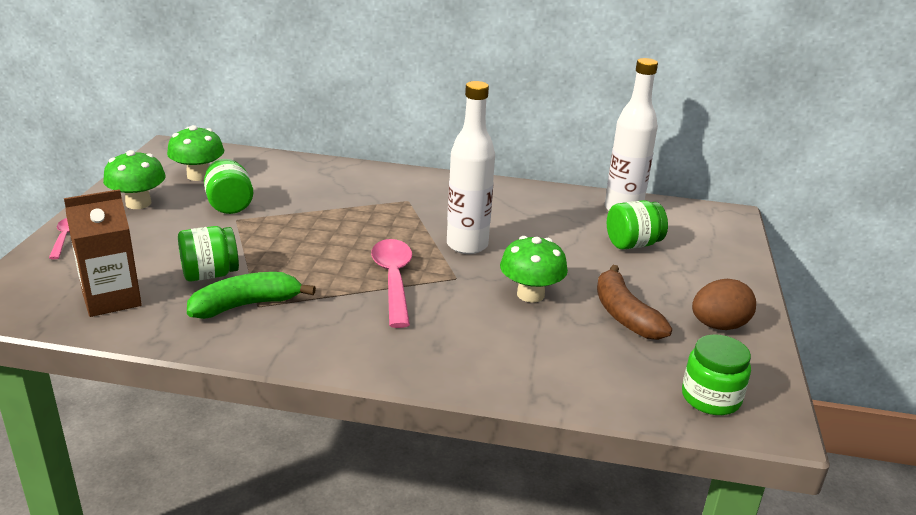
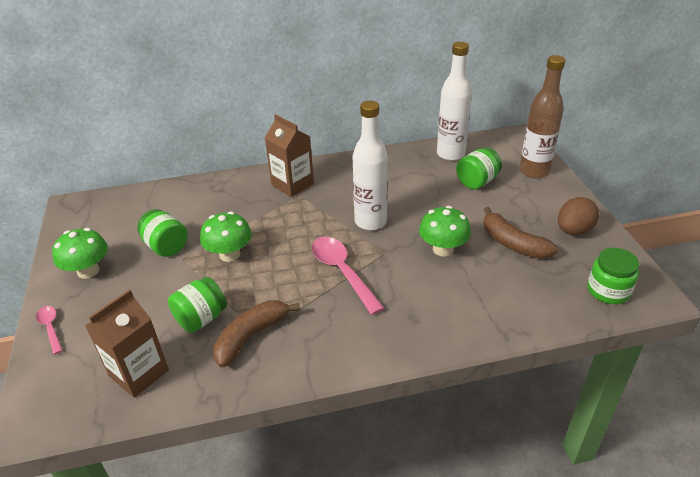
camera: 20 degrees left, 10 degrees up
(198, 176) = (118, 226): green mushroom -> green mushroom (229, 254)
(246, 305) = (251, 336): green banana -> brown banana
(408, 189) = (292, 184): none -> brown carton
(719, 254) = (534, 171): none -> brown bottle

